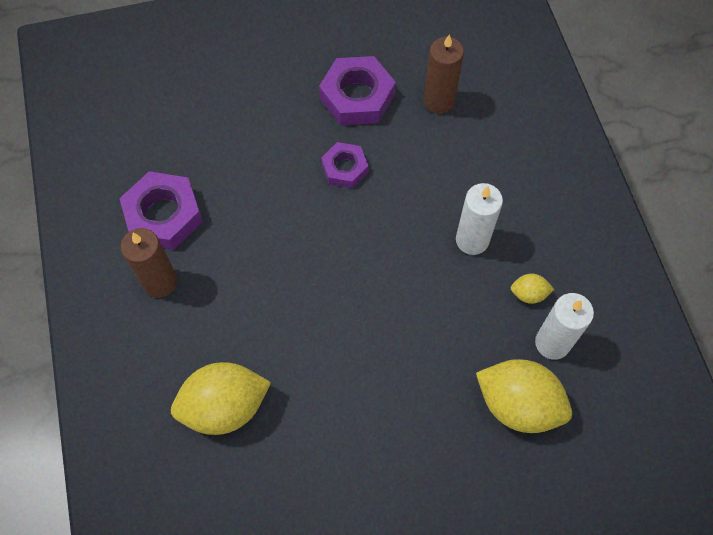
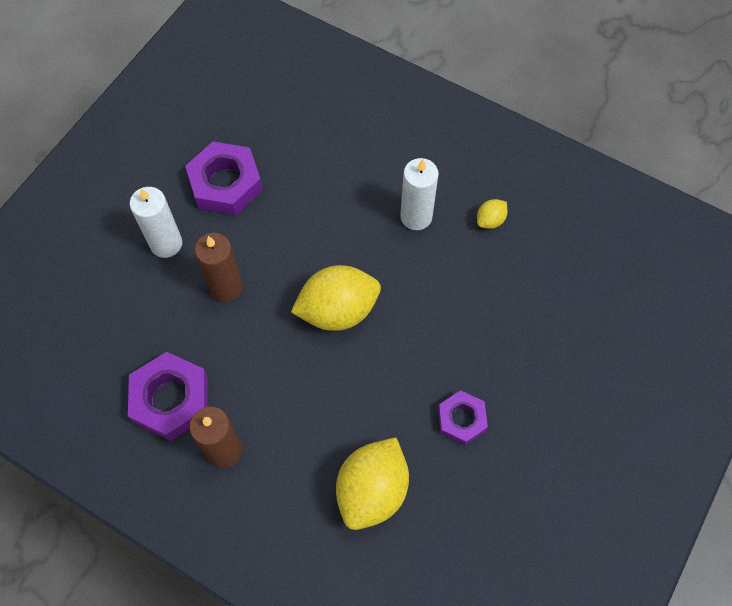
camera: 45 degrees left, 0 degrees up
(345, 168) = (273, 243): purple nut -> purple nut (461, 419)
(439, 101) = (289, 138): brown candle -> brown candle (226, 287)
(518, 404) = (559, 299): yellow lemon -> yellow lemon (338, 310)
(552, 343) = (538, 239): white candle -> white candle (166, 244)

